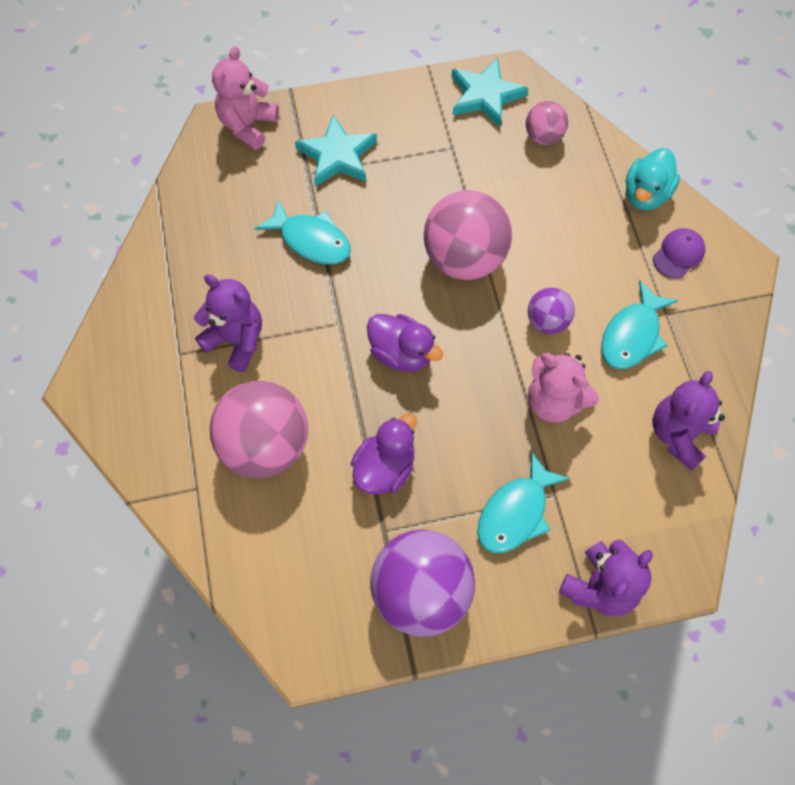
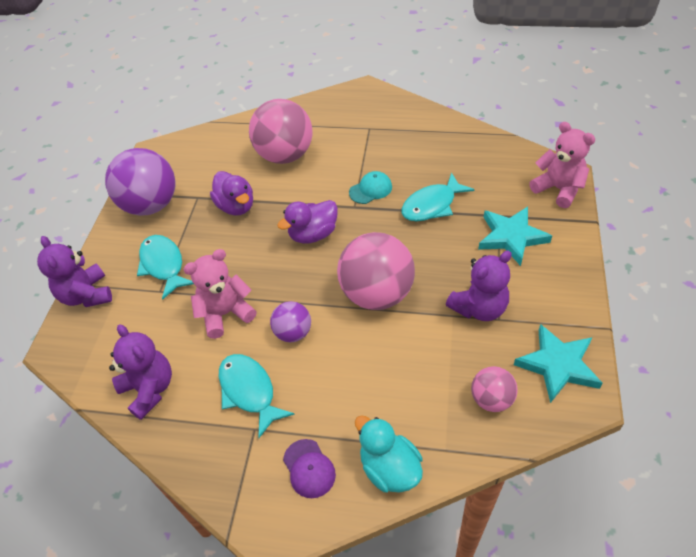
camera: 115 degrees right, 15 degrees down
(236, 340) = (366, 154): purple teddy bear -> purple teddy bear (479, 308)
(303, 314) = (370, 189): none -> turquoise cap

